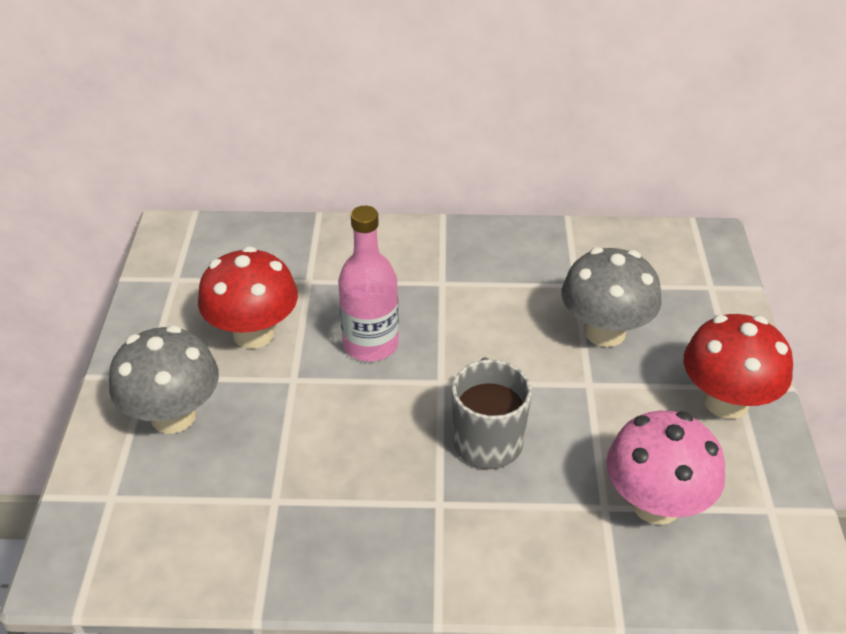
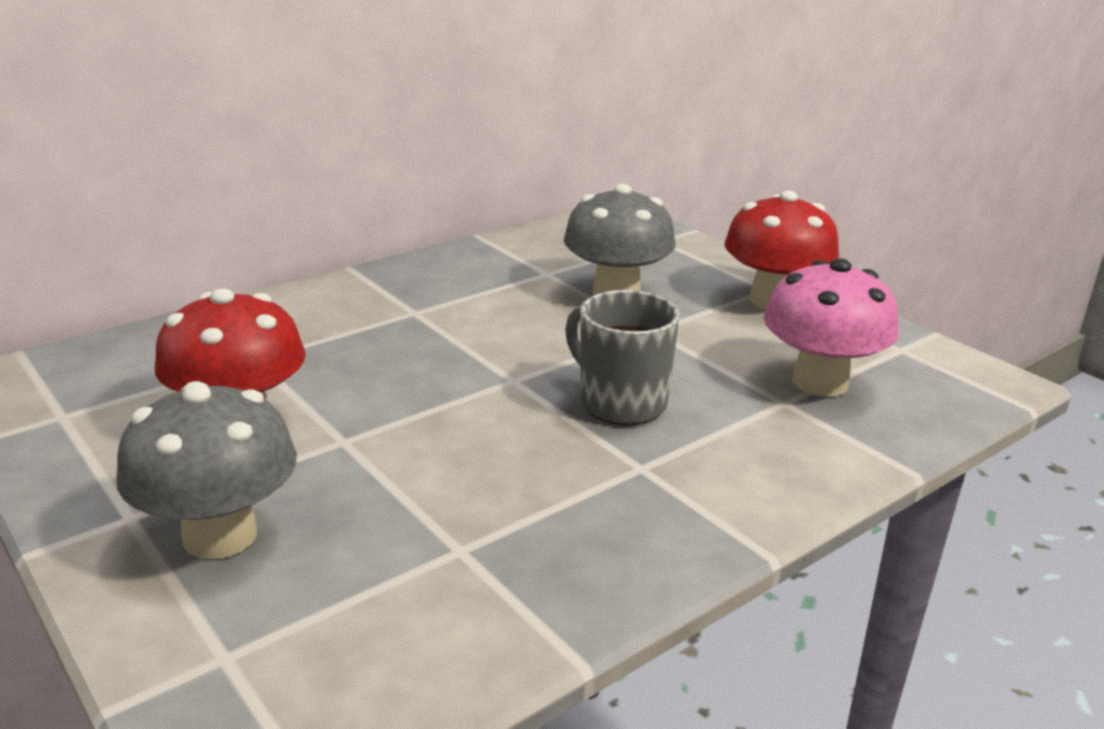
camera: 40 degrees left, 15 degrees down
(370, 344) = (399, 380): pink bottle -> none

